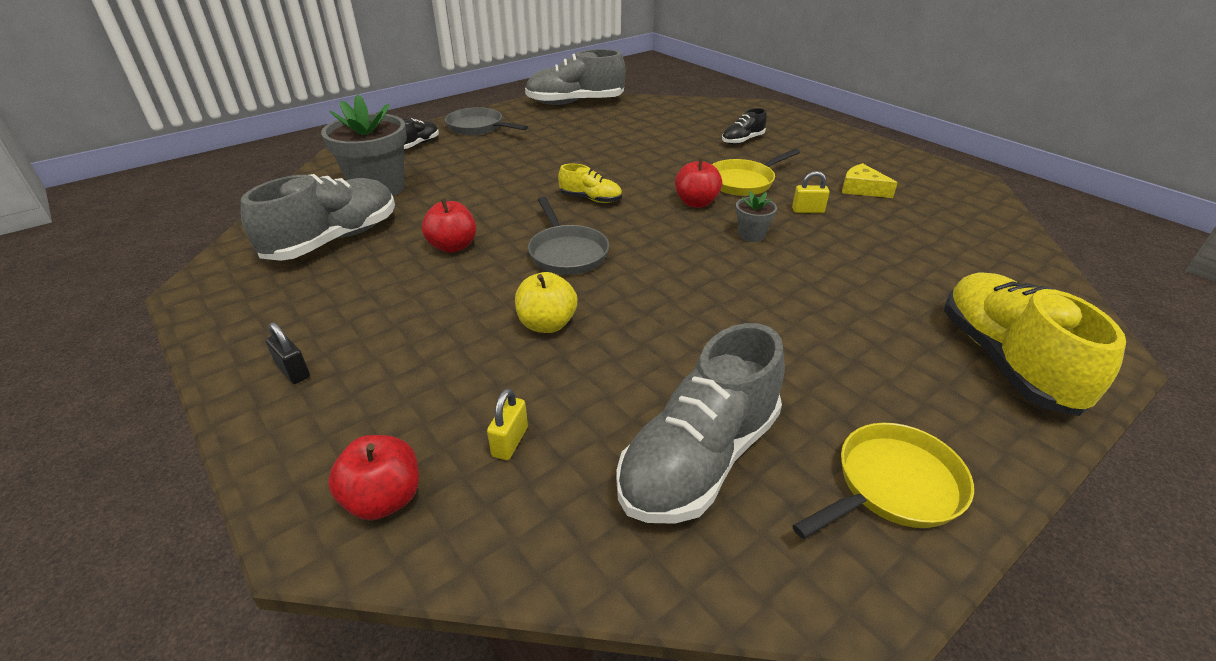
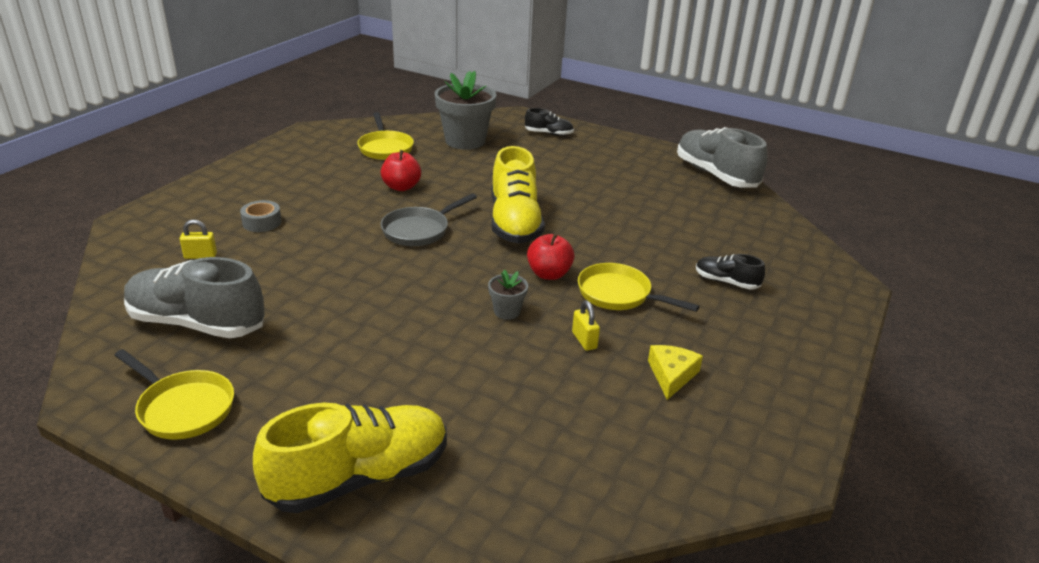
camera: 65 degrees right, 5 degrees down
(293, 371) = (245, 179): black padlock -> none
(334, 240) = (385, 148): grey shoe -> yellow pan
(384, 499) = (151, 231): red apple -> none
(453, 369) = (262, 222): none -> grey tape
(478, 127) = (607, 147): grey pan -> none
(547, 324) = (321, 242): yellow apple -> none
(590, 199) = (514, 223): yellow shoe -> yellow shoe, size x2.01

